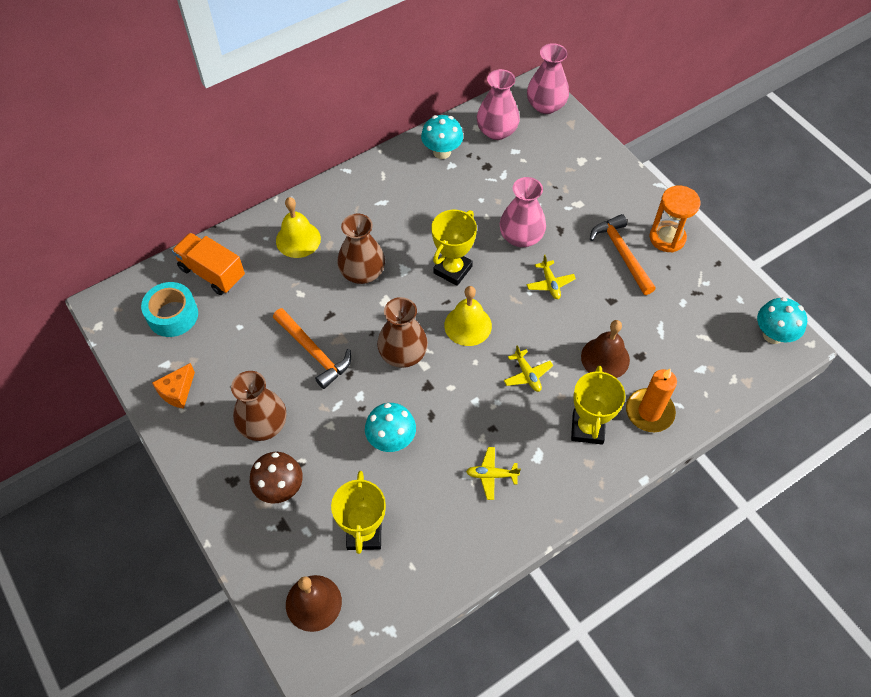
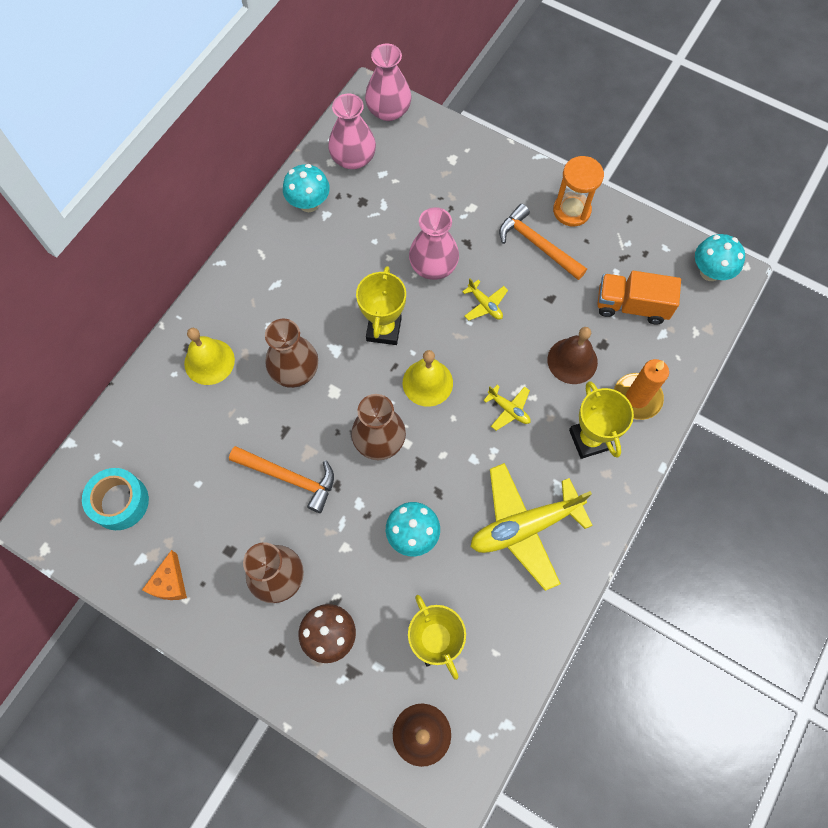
camera: 25 degrees left, 10 degrees up
(212, 273) = (137, 437): orange truck -> orange truck (631, 306)
(491, 475) = (524, 527): yellow plane -> yellow plane, size x2.25

